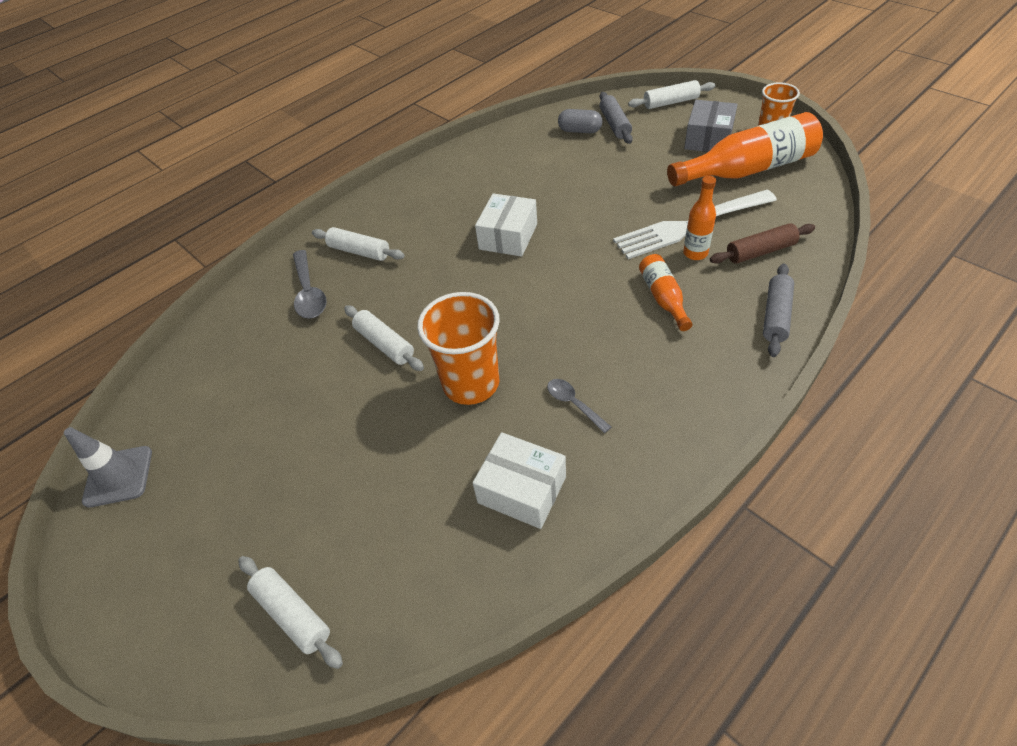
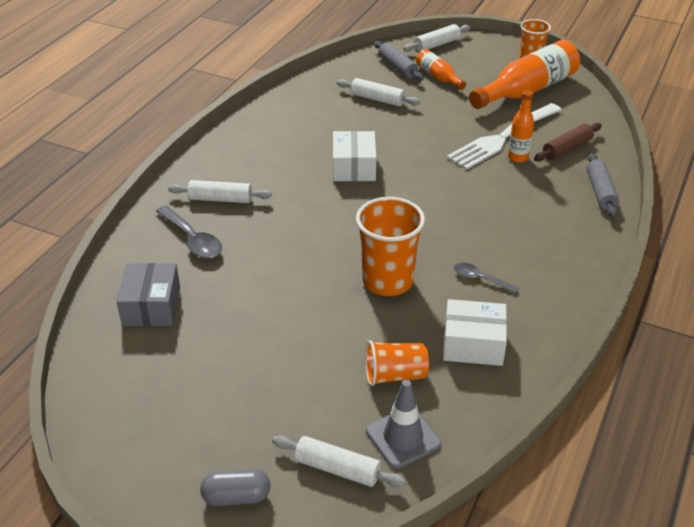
camera: 25 degrees left, 10 degrees down
(118, 476) = (101, 416): grey traffic cone -> grey traffic cone (403, 437)
(385, 344) = (293, 266): white rolling pin -> white rolling pin (377, 99)
(416, 508) = (395, 375): none -> orange cup
(580, 131) = (369, 75): grey capsule -> grey capsule (236, 497)
(663, 298) = (509, 193): orange bottle -> orange bottle (438, 77)
(708, 139) = (483, 70): grey box -> grey box (151, 306)

